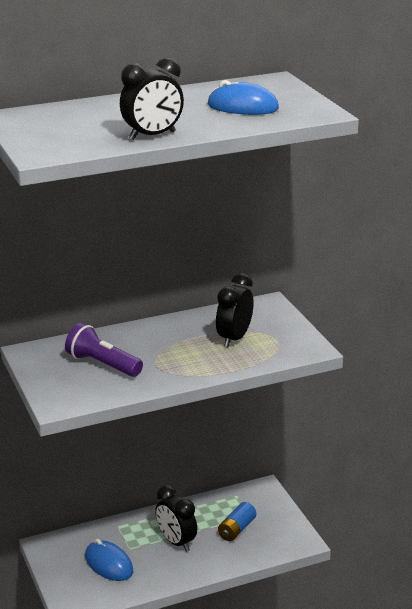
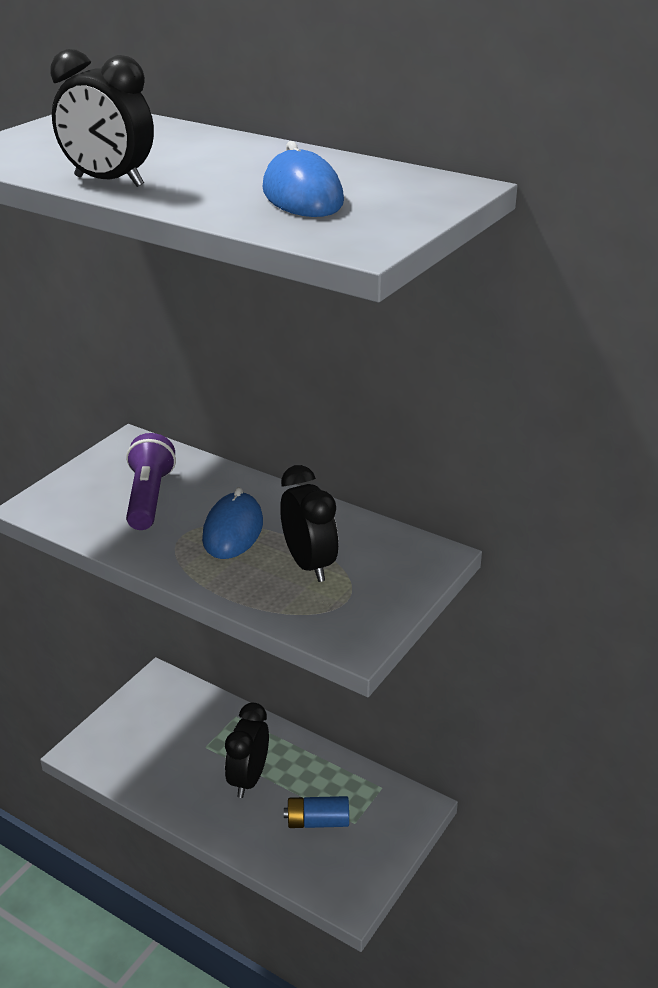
camera: 55 degrees right, 5 degrees up
(109, 564) = (167, 744): blue mouse -> blue mouse (233, 531)
(234, 338) = (309, 564): black clock -> black clock turned 75 degrees clockwise

